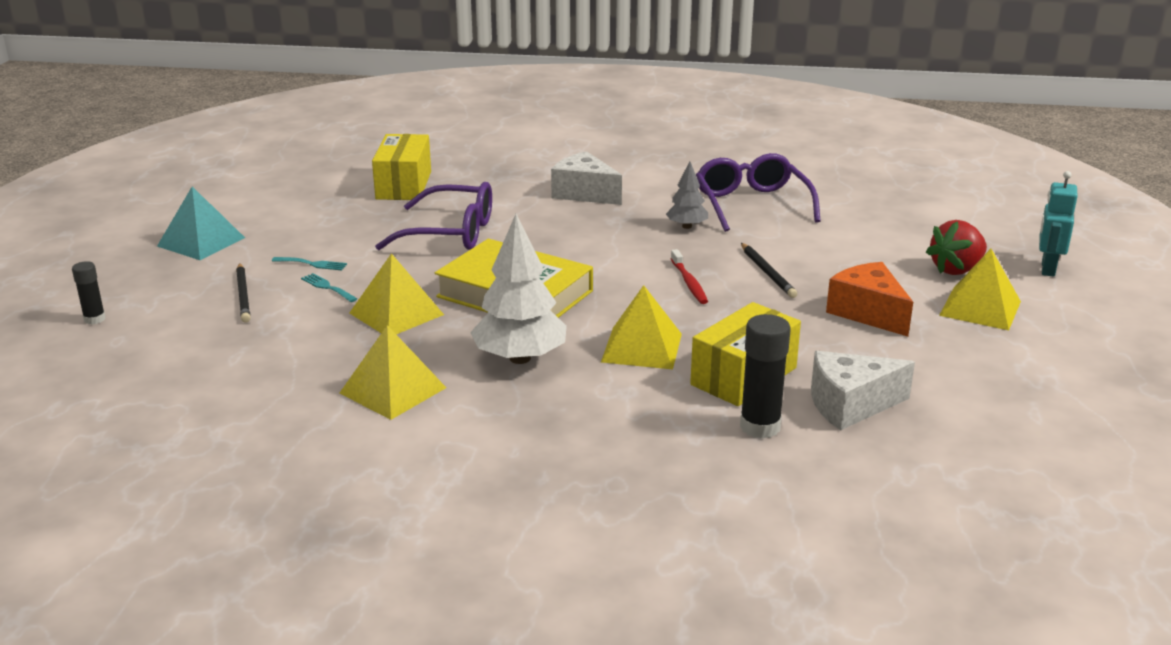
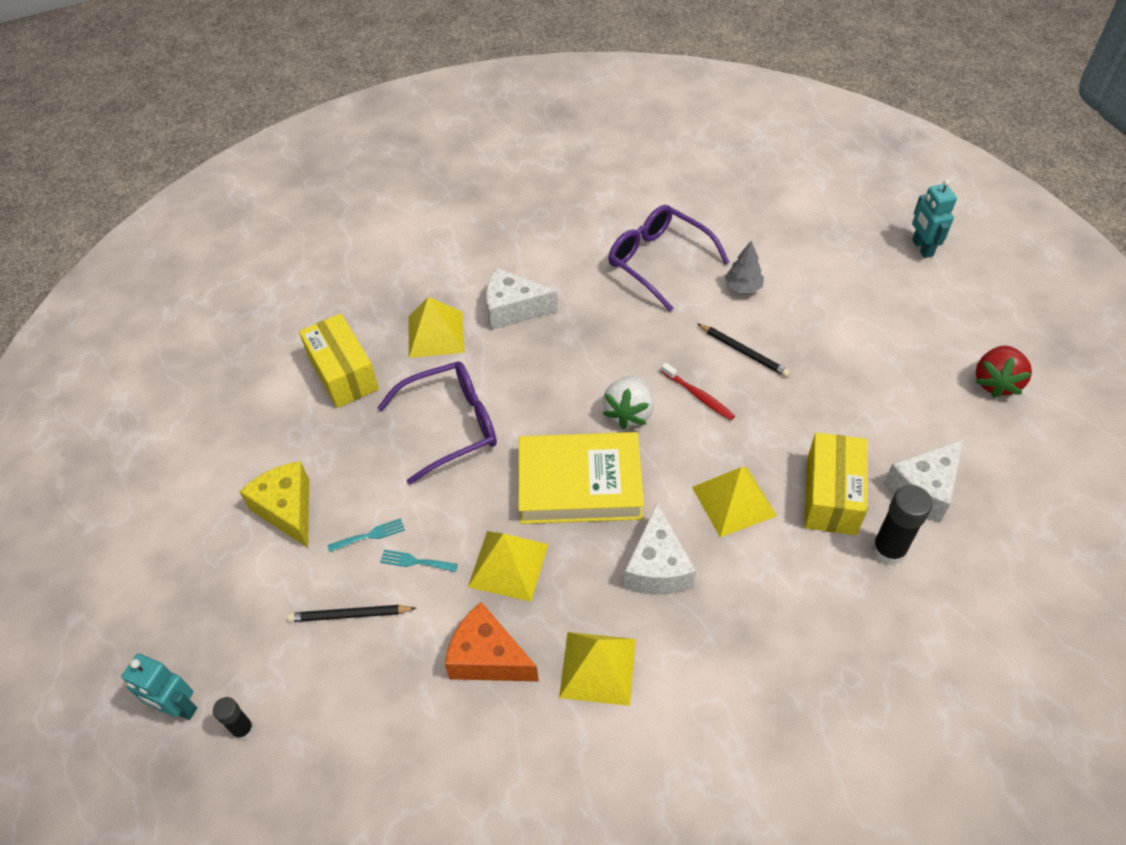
camera: 30 degrees left, 25 degrees up
(69, 294) = (178, 707): none -> turquoise robot
(201, 241) = (231, 558): turquoise pyramid -> none
(243, 295) = (350, 615): black pencil -> black pencil turned 135 degrees clockwise
(271, 233) = (287, 510): none -> yellow cheese
(520, 358) = (657, 567): white tree -> white cheese
(611, 272) = (629, 412): none -> white strawberry
(687, 226) = (634, 318): grey tree -> grey tree (743, 287)
(868, 313) = (851, 368): orange cheese -> orange cheese (488, 657)
(956, 269) = (866, 280): red strawberry -> red strawberry (996, 382)
(980, 308) = (916, 322): yellow pyramid -> yellow pyramid (436, 334)

